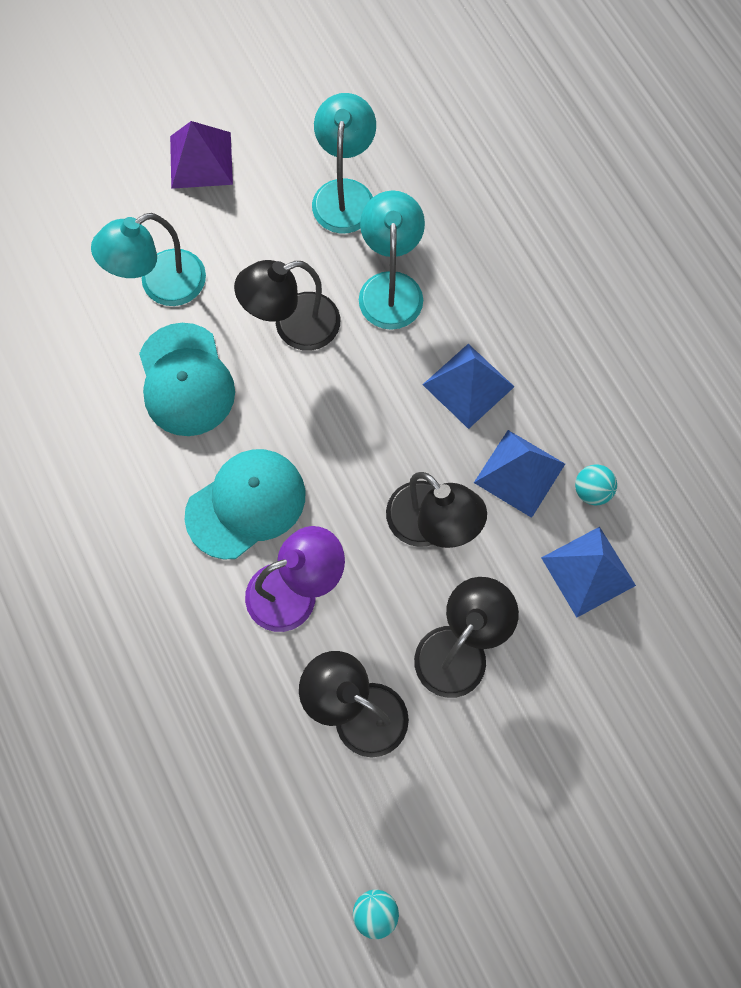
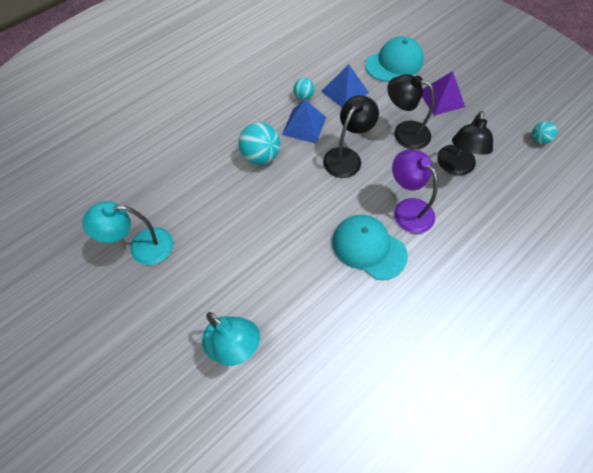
camera: 105 degrees left, 10 degrees down
(186, 380) = (300, 307): turquoise cap -> turquoise cap (394, 63)
(201, 160) = (123, 350): purple pyramid -> purple pyramid (441, 98)
(293, 326) = (245, 252): black lamp -> none
(391, 287) = (206, 206): turquoise lamp -> none
(468, 385) = (260, 156): blue pyramid -> turquoise ball

